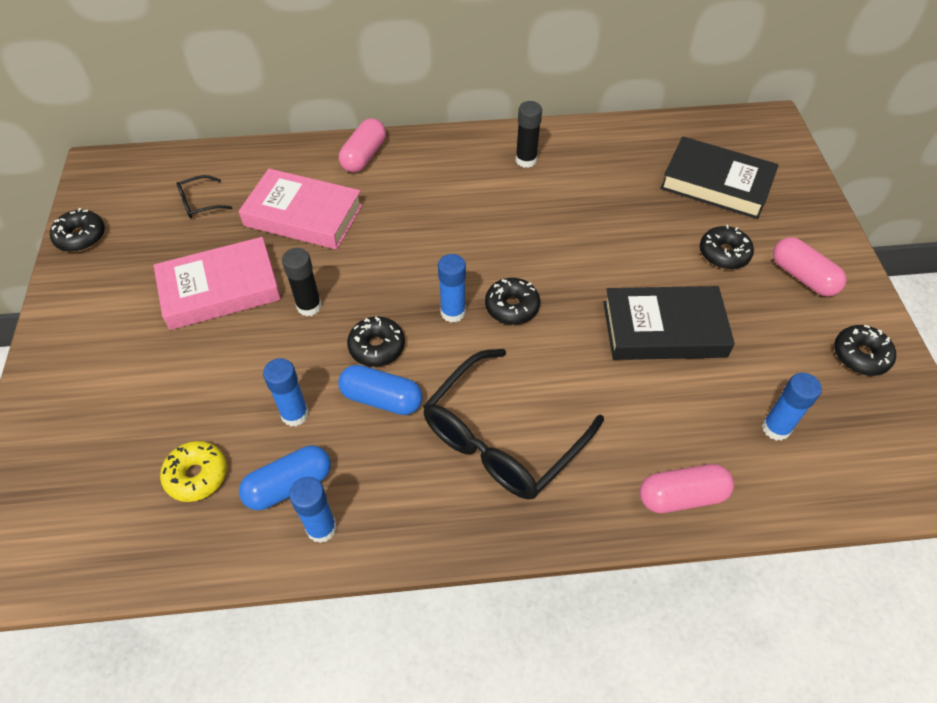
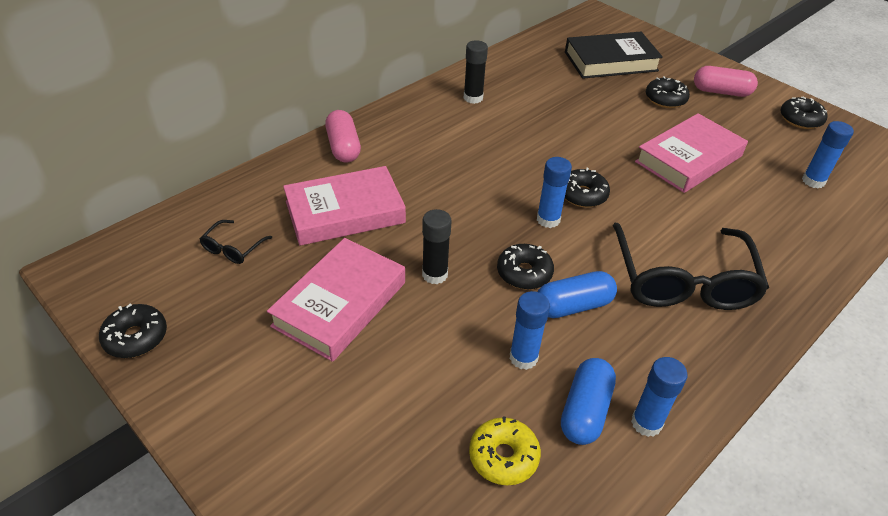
camera: 40 degrees left, 10 degrees down
(664, 329) = (688, 159): black book -> pink book
(682, 496) = (819, 249): pink capsule -> none

